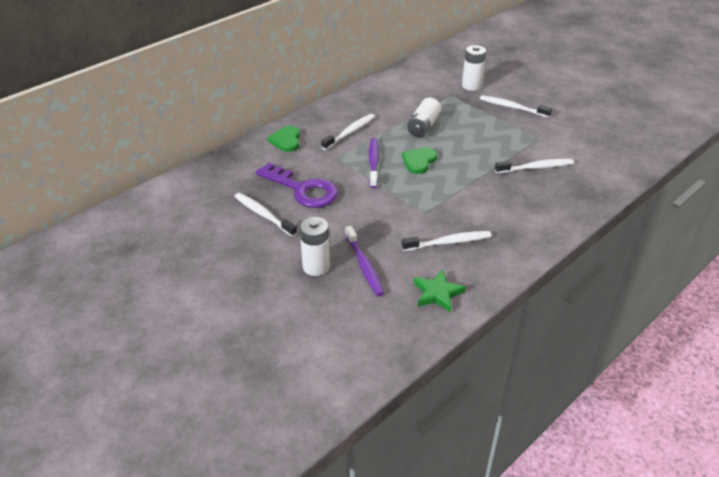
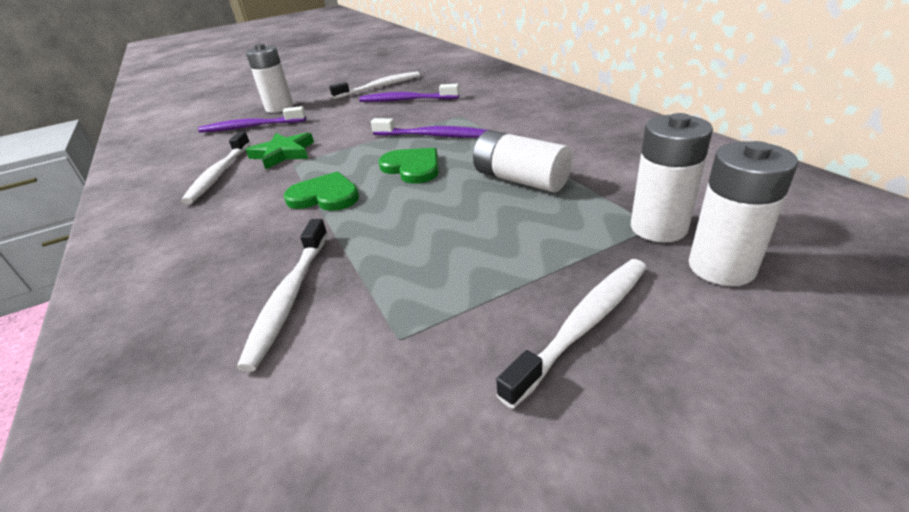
camera: 110 degrees right, 5 degrees down
(286, 140) = (517, 90): green heart -> green heart (325, 196)
(303, 189) = (406, 100): purple key -> purple toothbrush
(350, 132) = (523, 123): white toothbrush -> none
(437, 293) = (159, 160): green star -> green star (283, 154)
(452, 95) = (658, 227): none -> white battery

